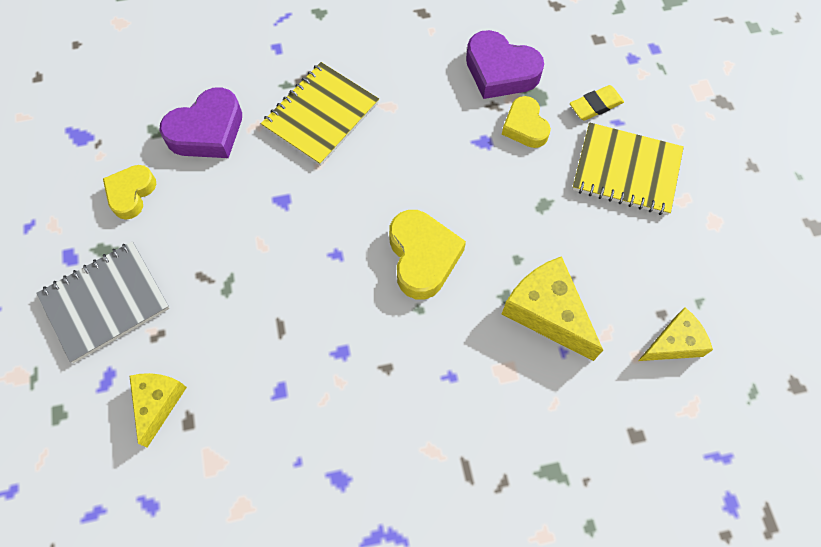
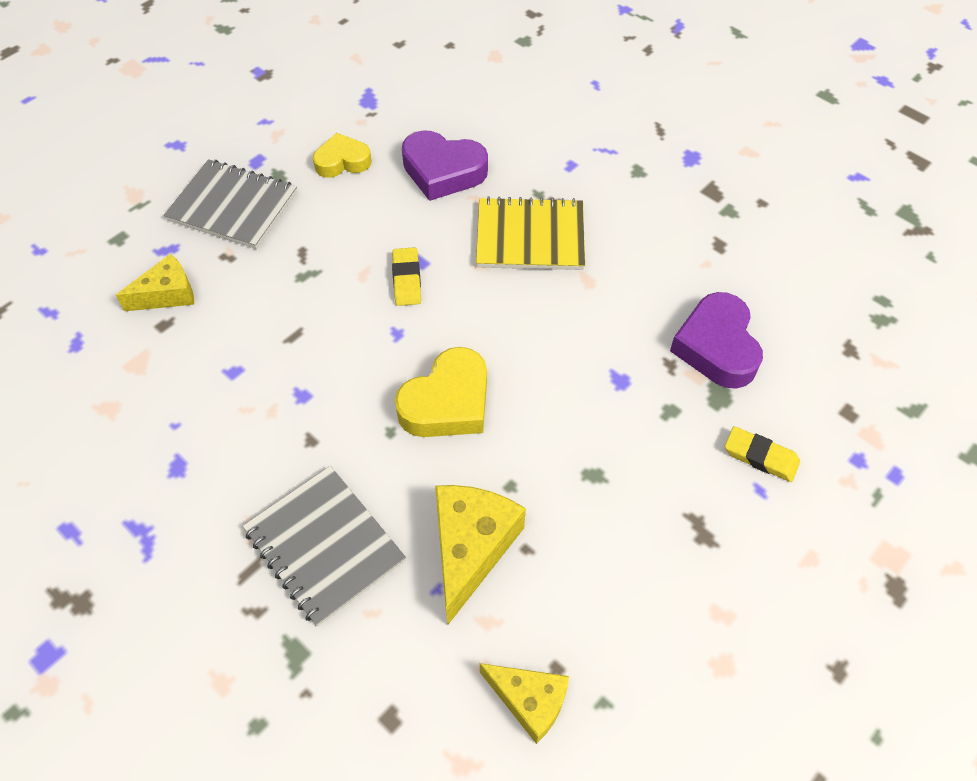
camera: 55 degrees right, 10 degrees down
(292, 218) = (406, 279): none -> yellow eraser
(482, 406) = (324, 546): none -> grey notebook
(525, 126) = (671, 405): yellow heart -> none
(626, 170) = (706, 533): yellow notebook -> none

